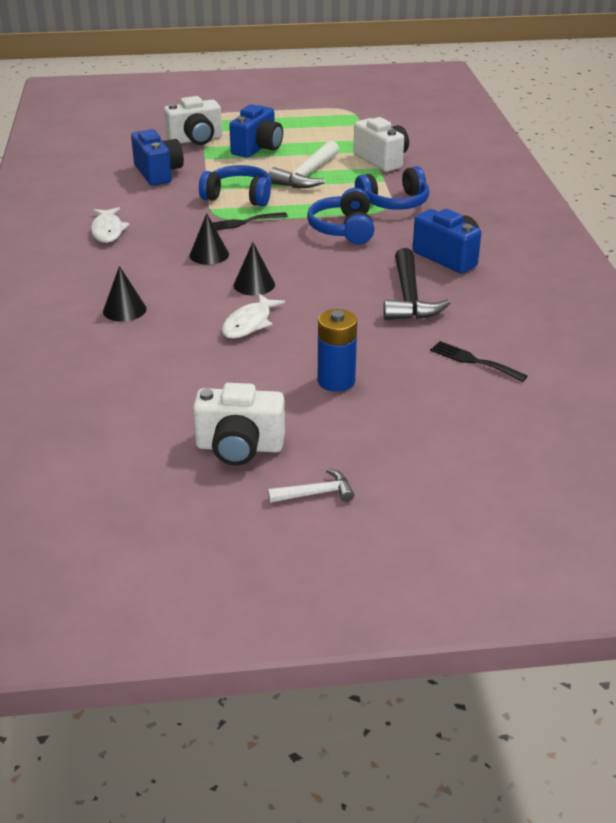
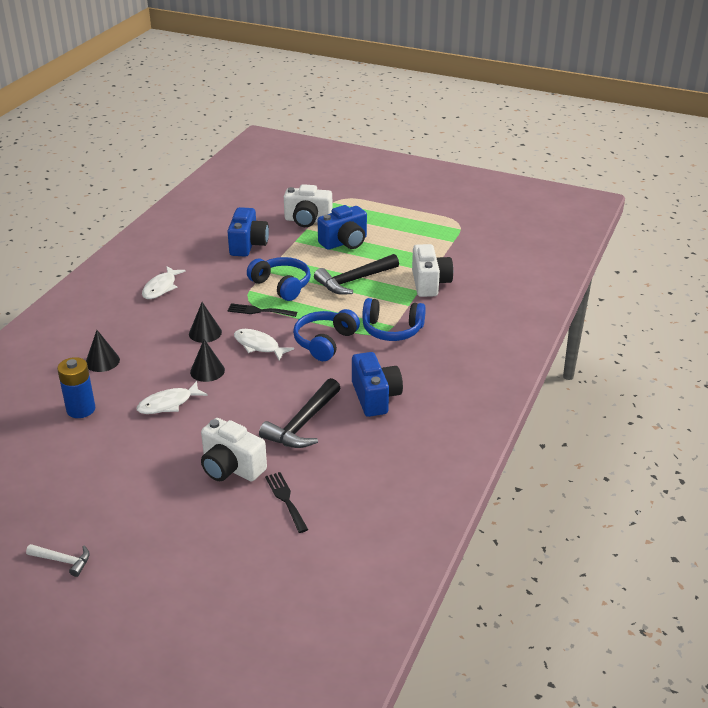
camera: 30 degrees right, 0 degrees up
(239, 447) = (56, 503): white camera -> white camera (231, 468)
(281, 250) = (259, 346): none -> white fish
(307, 175) = (354, 281): white hammer -> black hammer
(336, 381) = (172, 476): blue battery -> blue battery (81, 409)

